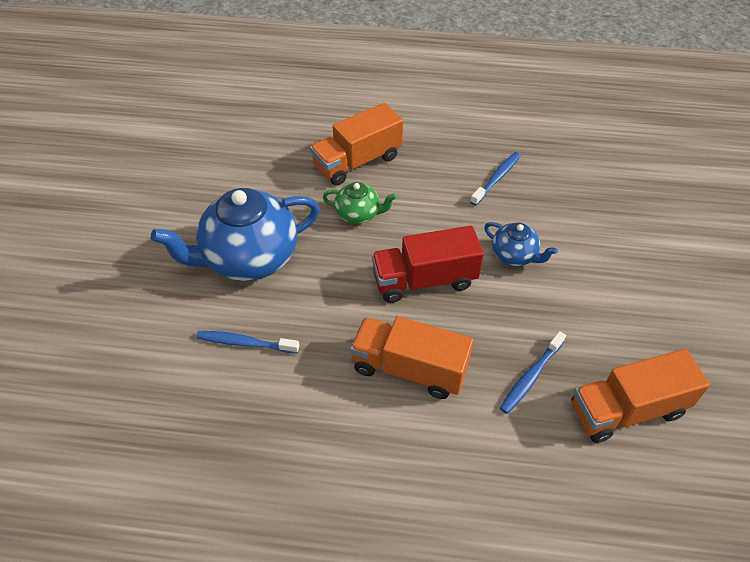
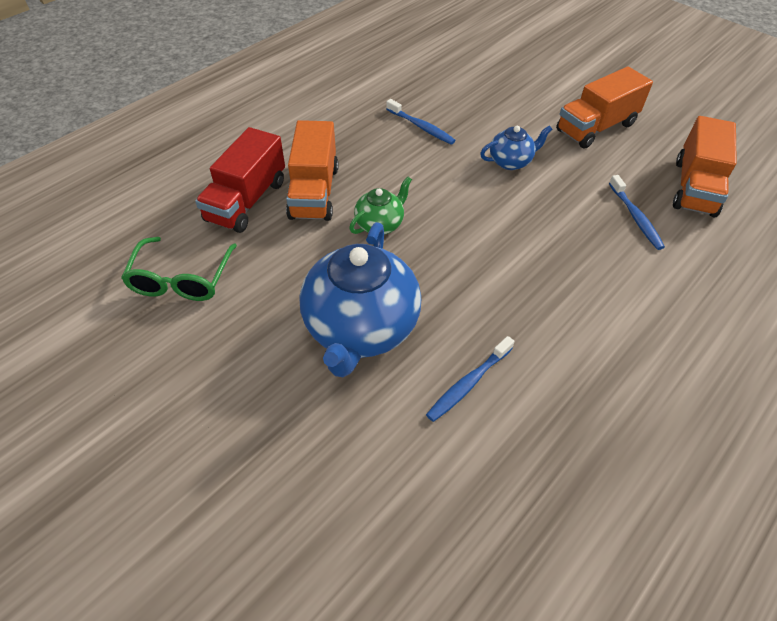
camera: 55 degrees left, 0 degrees up
(220, 149) = (182, 279): none -> green glasses
(409, 369) = (581, 281): orange truck -> orange truck (596, 127)
(424, 280) = (493, 223): red truck -> red truck (246, 201)
(496, 178) = (421, 127): blue toothbrush -> blue toothbrush turned 150 degrees clockwise

